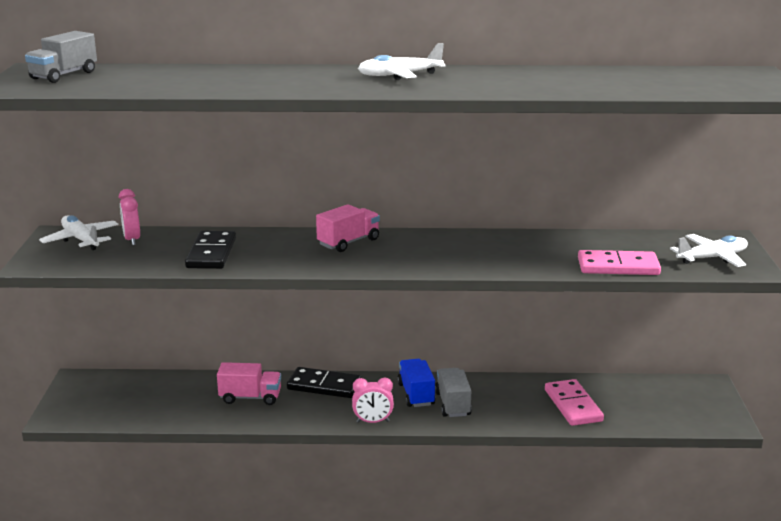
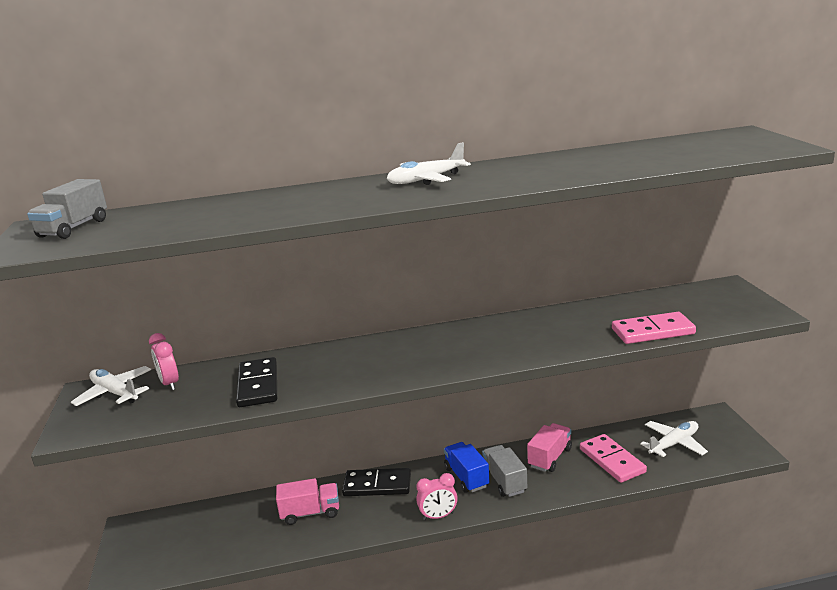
camera: 10 degrees left, 0 degrees up
(348, 242) = (389, 349): pink truck -> pink truck (550, 458)
(712, 258) = (727, 308): white plane -> white plane (674, 444)

